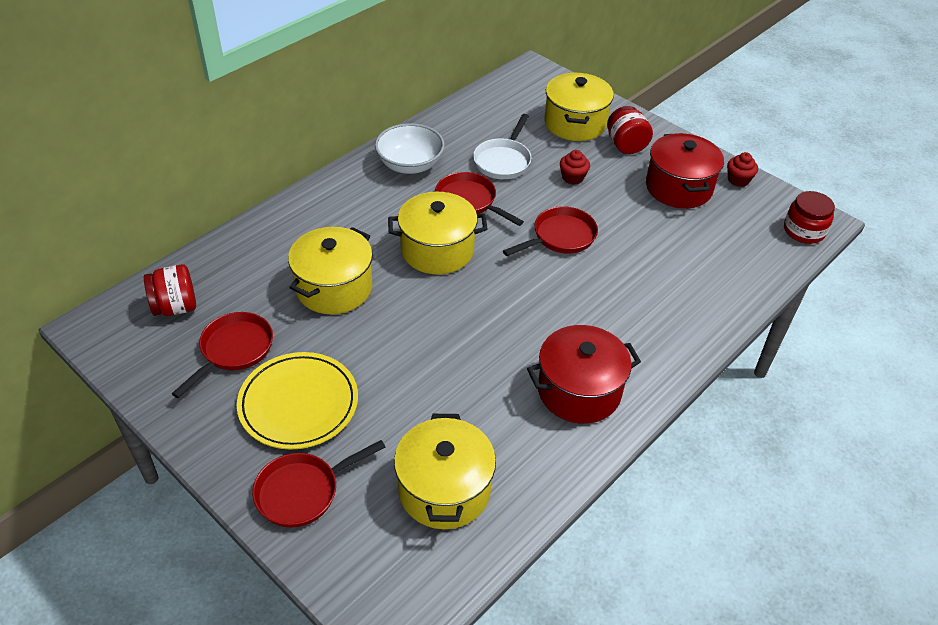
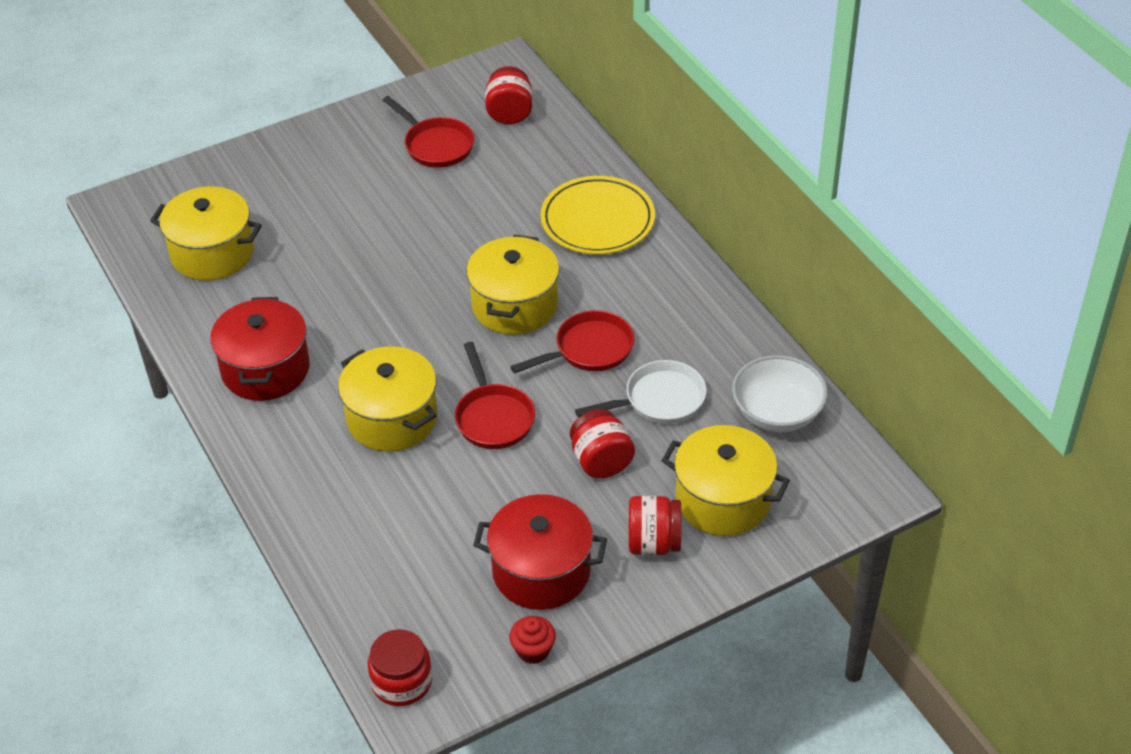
camera: 110 degrees right, 0 degrees up
(298, 404) = (352, 179): yellow plate -> yellow plate (597, 220)
(302, 491) = (259, 171): red pan -> none
(334, 287) = (490, 218): yellow pot -> yellow pot (392, 418)
(410, 165) = (679, 310): white bowl -> white bowl (777, 413)
(503, 161) = (659, 400): white pan -> white pan turned 120 degrees clockwise
(572, 178) = (601, 462): red cupcake -> red jar

